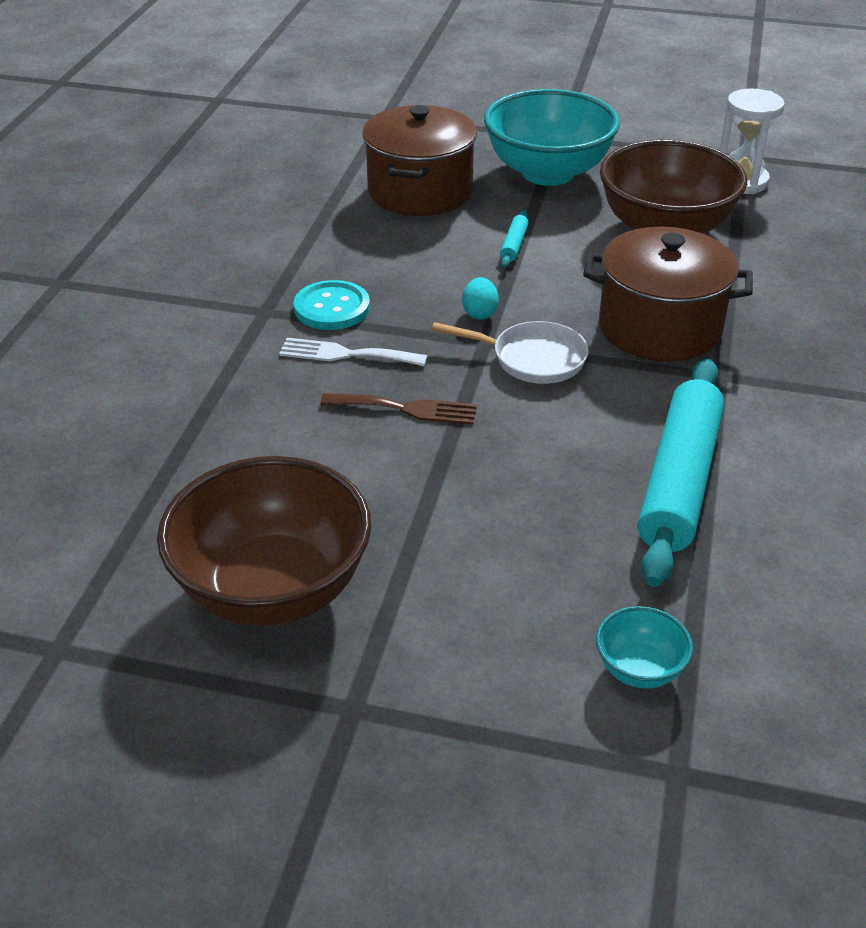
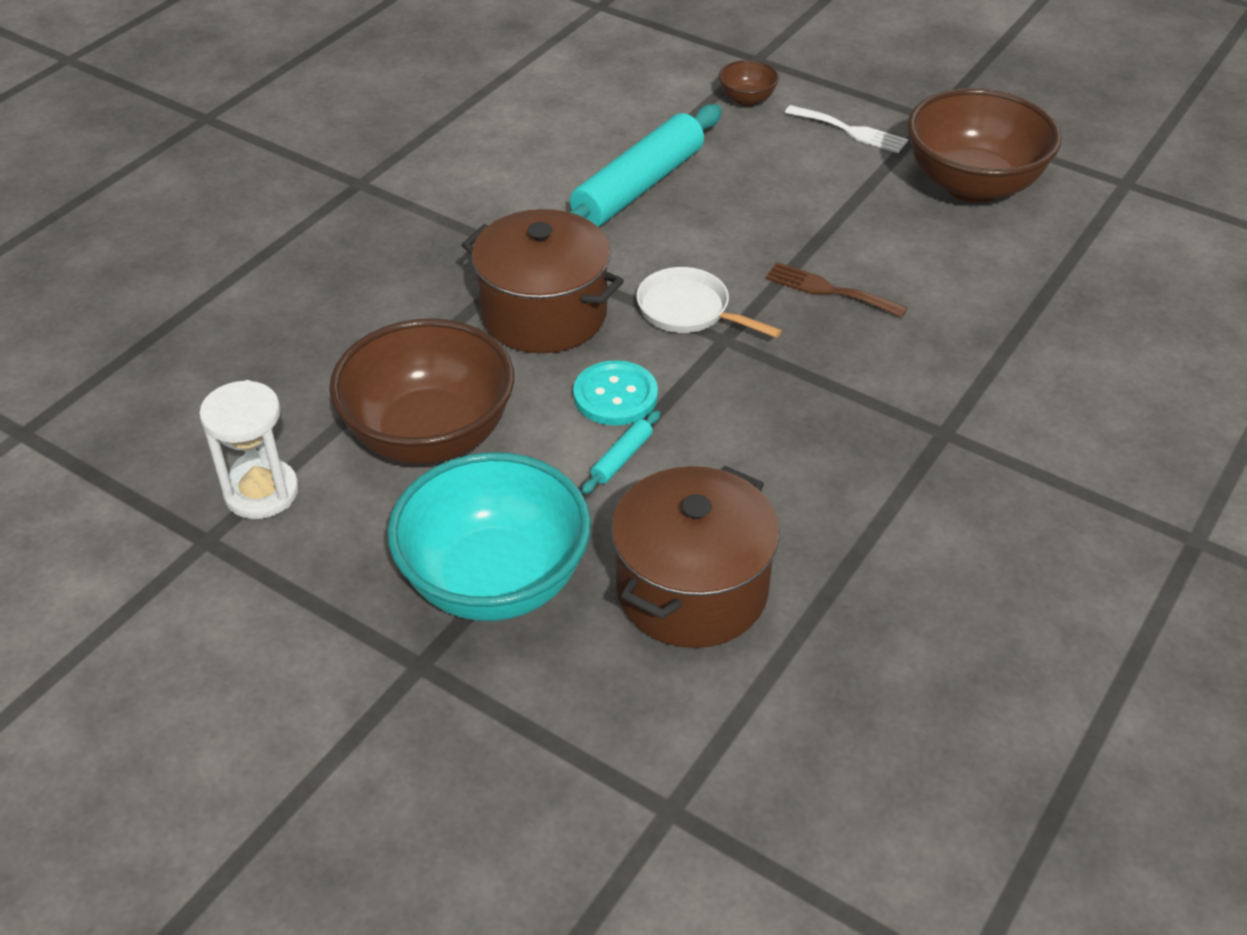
camera: 160 degrees left, 5 degrees up
(332, 308) = (868, 419): turquoise button -> turquoise button (615, 396)
(346, 354) = (868, 358): white fork -> white fork (850, 131)
(479, 313) = (712, 373): turquoise egg -> none
(639, 669) = (747, 99): turquoise bowl -> brown bowl

